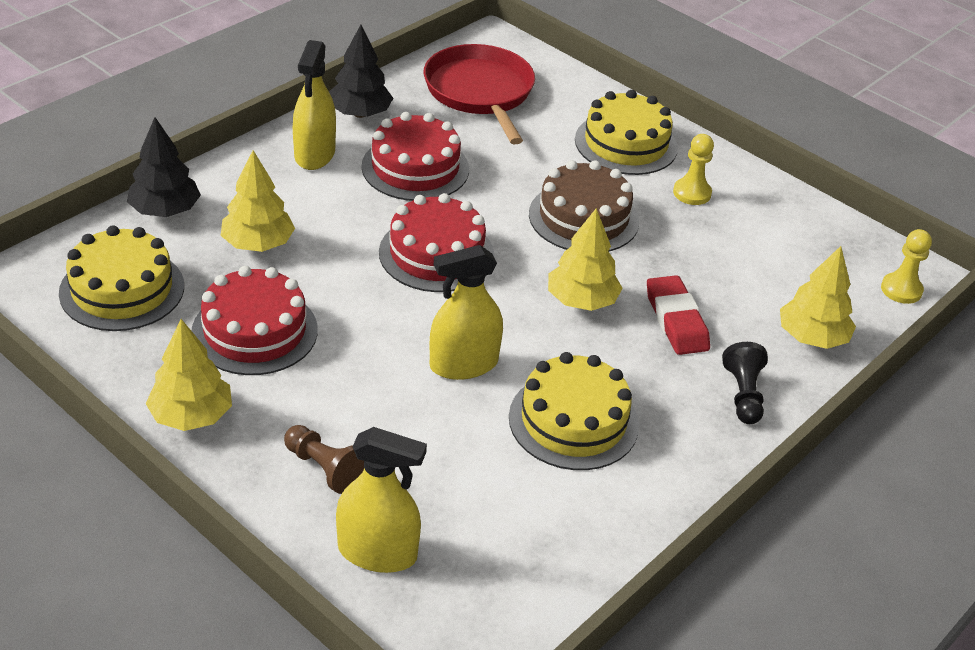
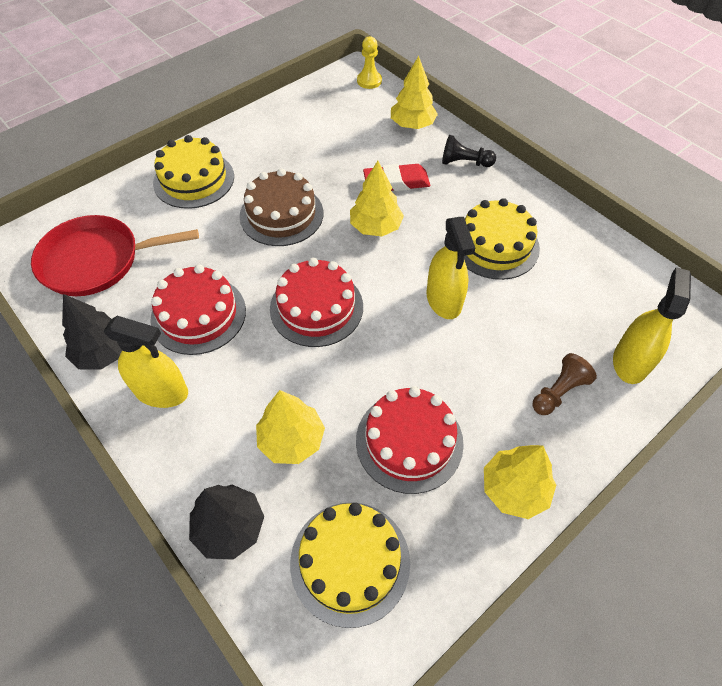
camera: 80 degrees left, 15 degrees up
(692, 193) = (261, 154): yellow pawn -> none

